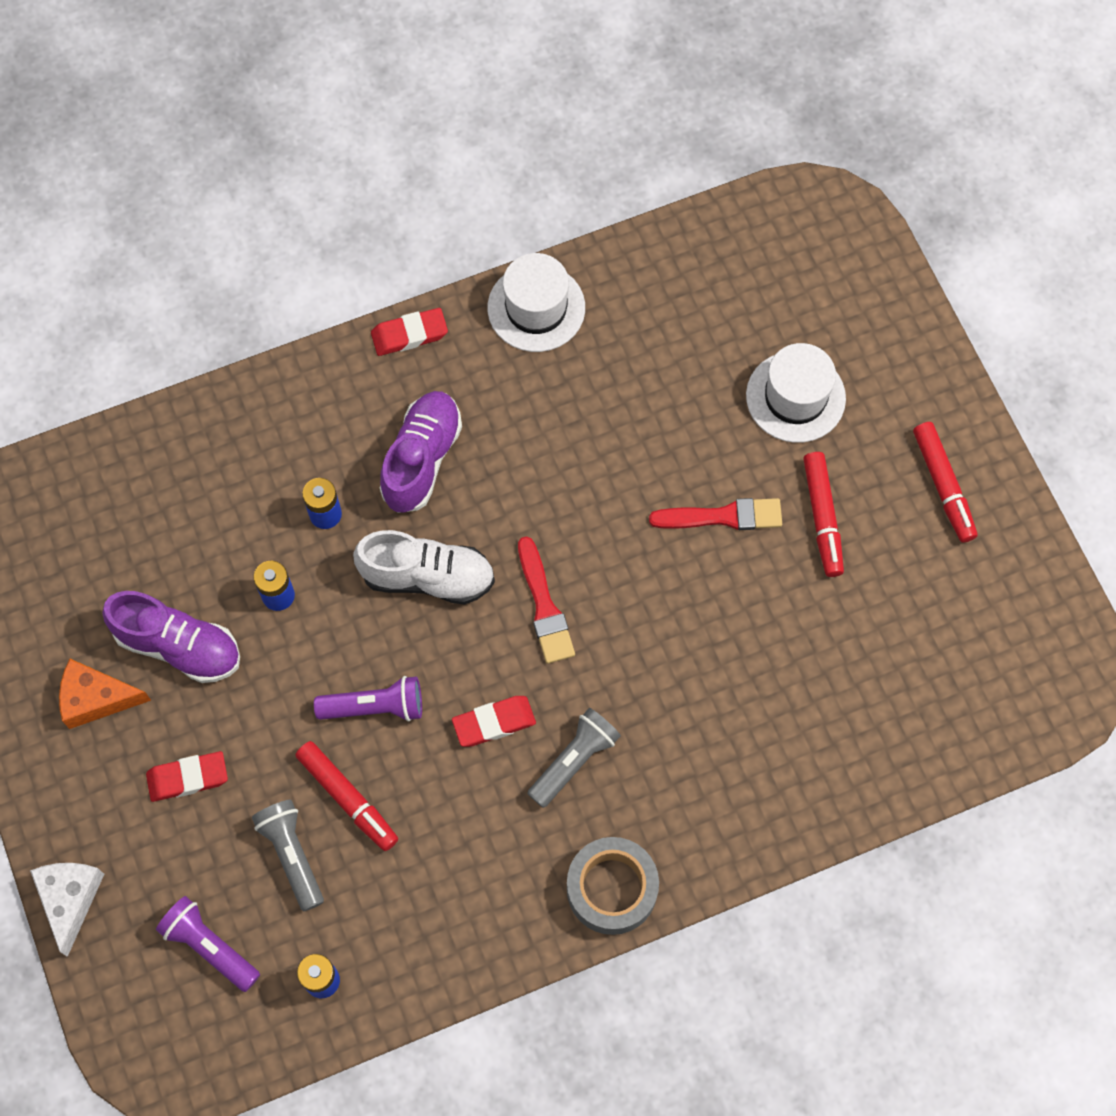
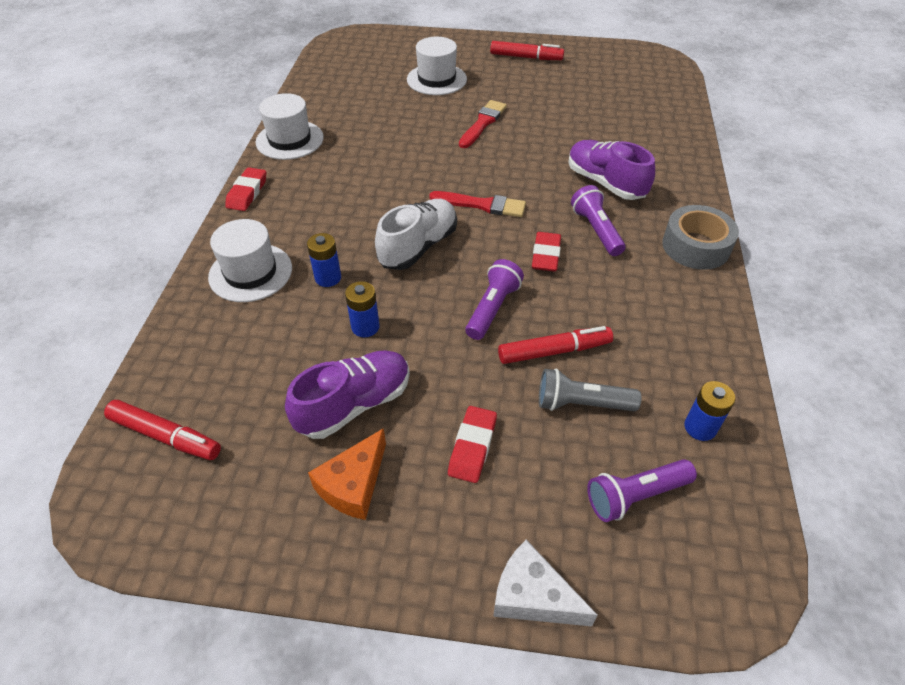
camera: 60 degrees left, 20 degrees down
(289, 432) = (250, 272): none -> white hat
(422, 459) = (335, 219): purple shoe -> purple shoe (605, 183)
(574, 760) = (596, 230): grey flashlight -> purple flashlight
(822, 518) = (512, 94): red marker -> red marker (165, 436)

